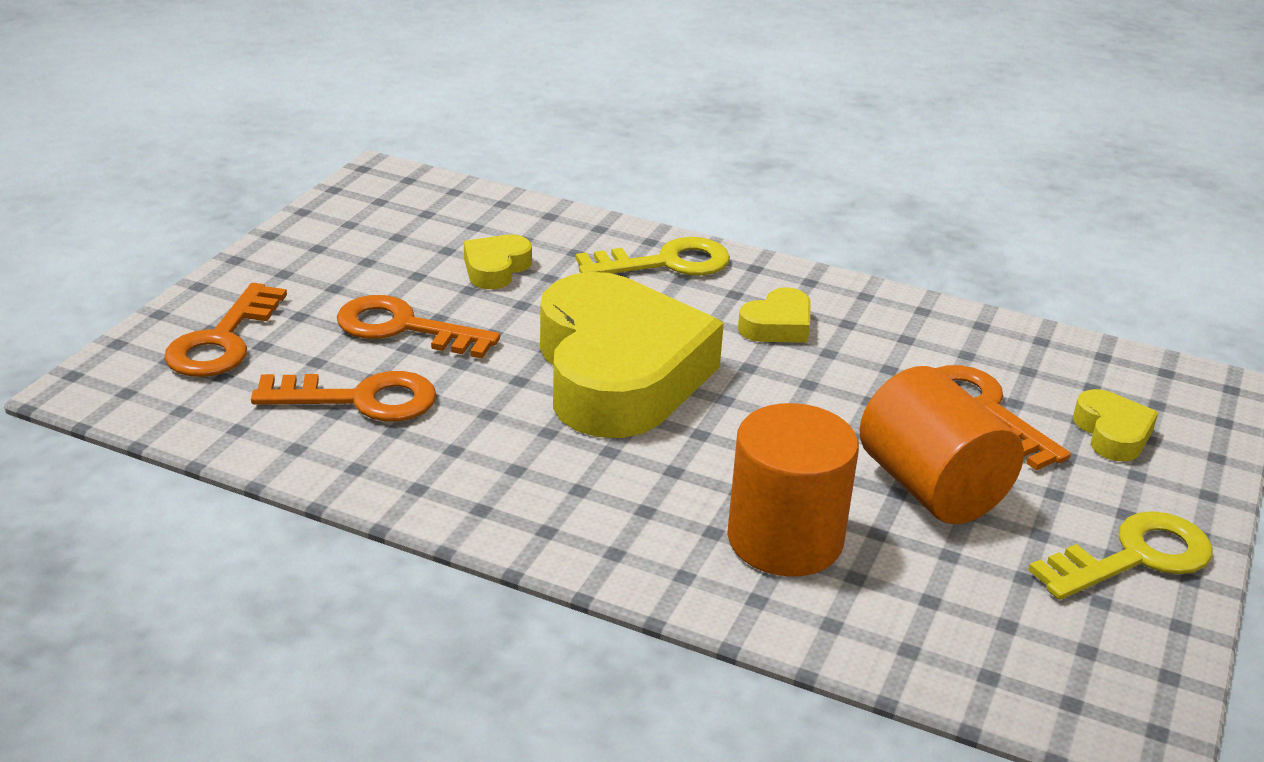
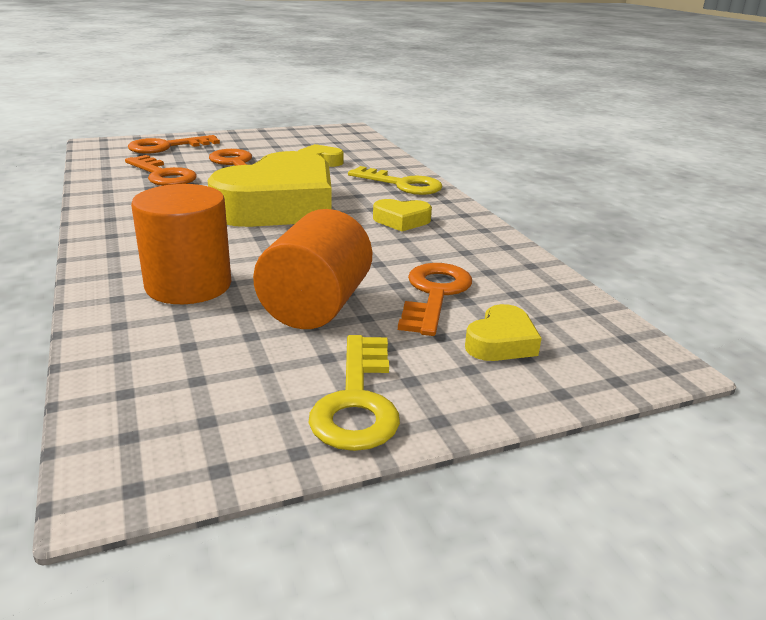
camera: 45 degrees right, 5 degrees down
(1134, 557) = (357, 401): yellow key -> yellow key turned 75 degrees clockwise

